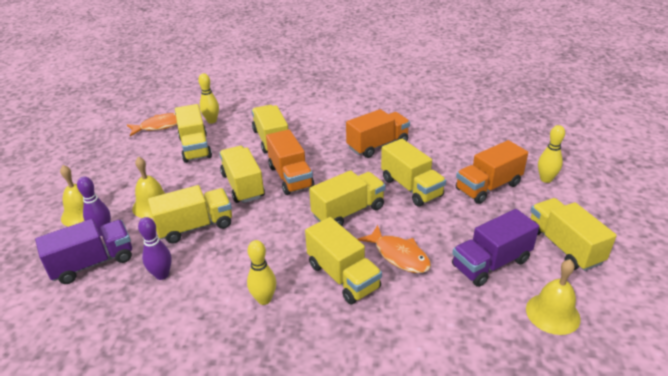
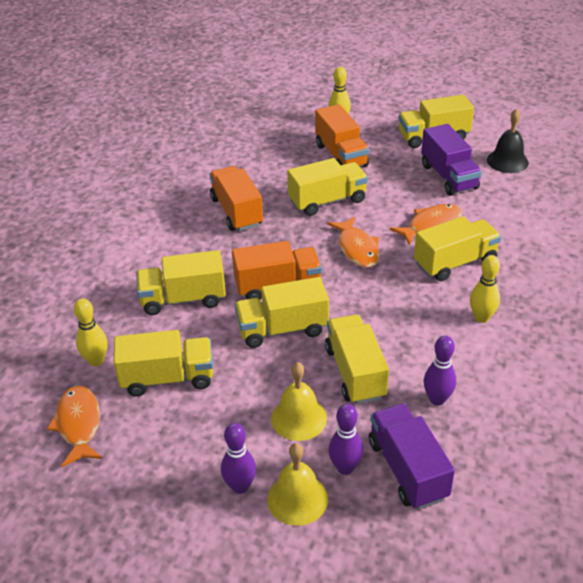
camera: 80 degrees left, 5 degrees up
(99, 189) = (240, 486): none -> purple bowling pin
(348, 212) = (357, 248): yellow truck -> orange fish
(552, 313) = (507, 161): yellow bell -> black bell

